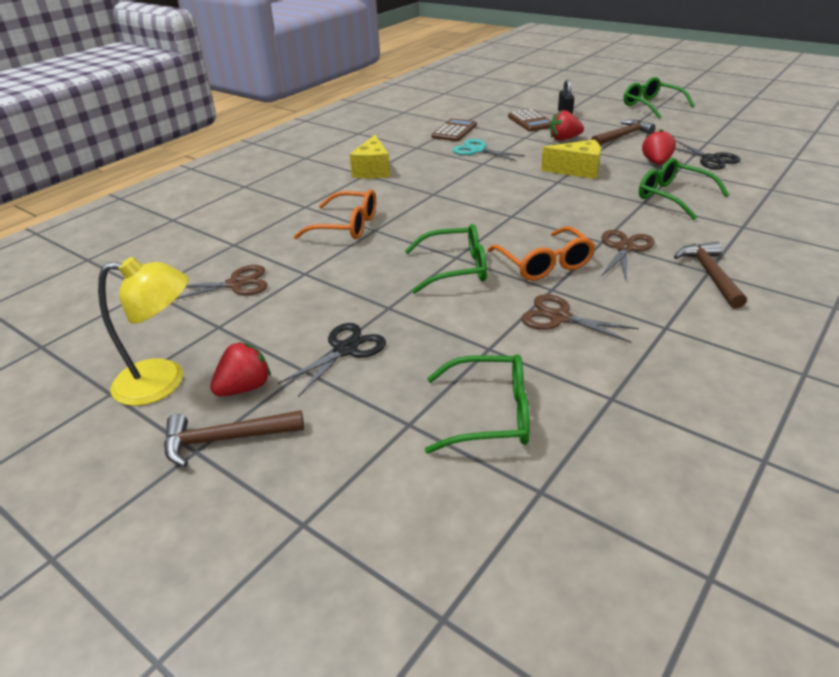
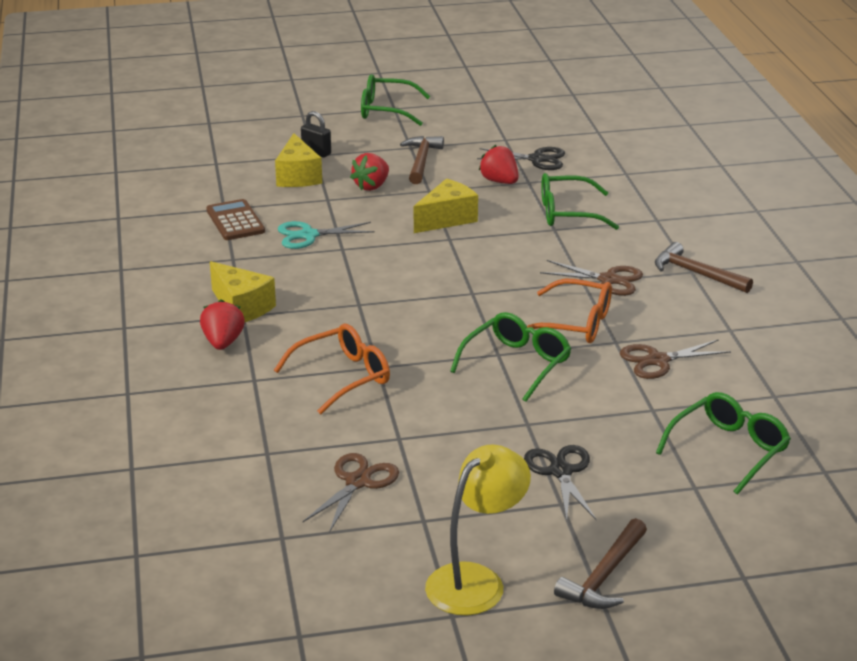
camera: 50 degrees left, 5 degrees down
(245, 388) = (545, 541): red strawberry -> red strawberry (223, 342)
(530, 121) = (298, 176): brown calculator -> yellow cheese
(624, 248) = (608, 280): brown scissors -> brown scissors turned 135 degrees clockwise

